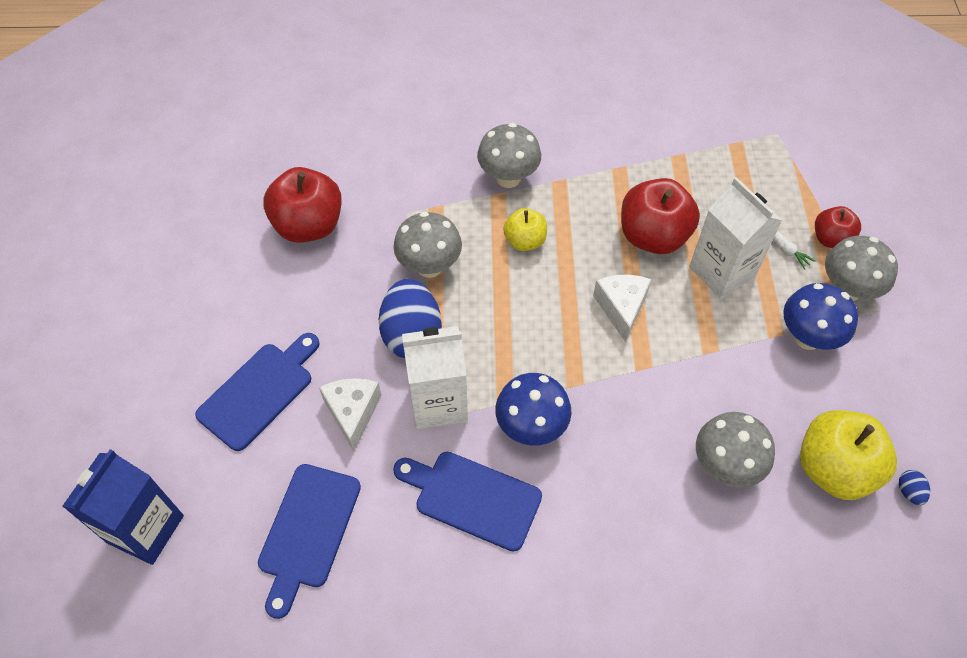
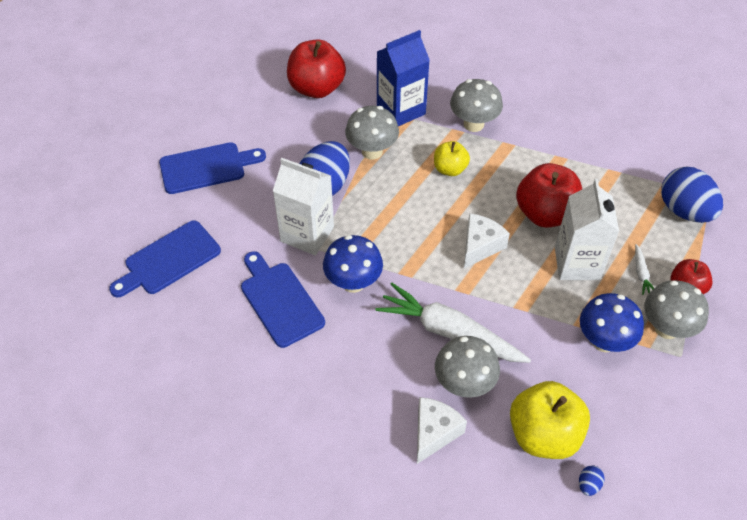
camera: 35 degrees right, 5 degrees down
(145, 529) = (84, 205): blue carton -> blue carton (401, 110)
(353, 413) = (250, 210): white cheese -> white cheese (434, 433)
(667, 420) = (449, 332): none -> white carrot
(769, 161) = (684, 211): none -> blue egg

